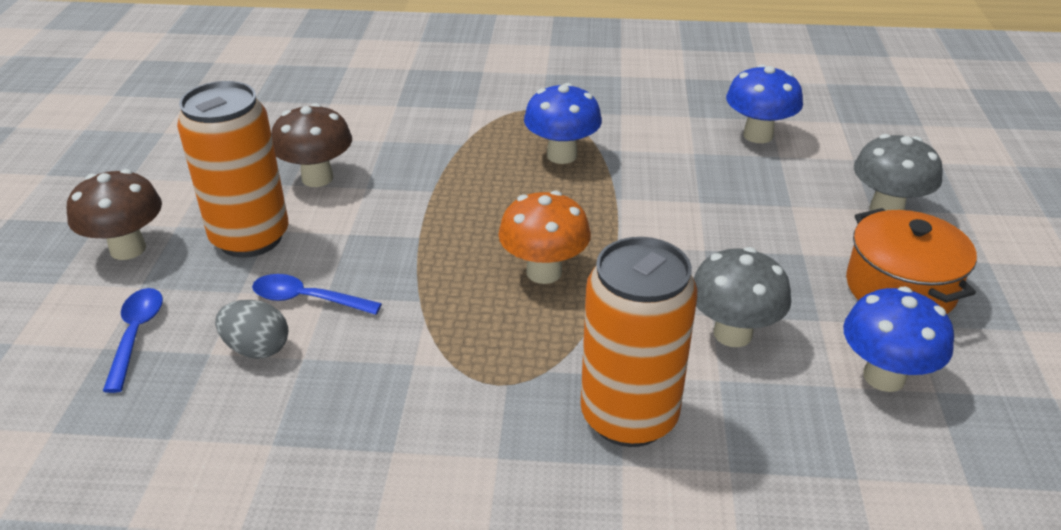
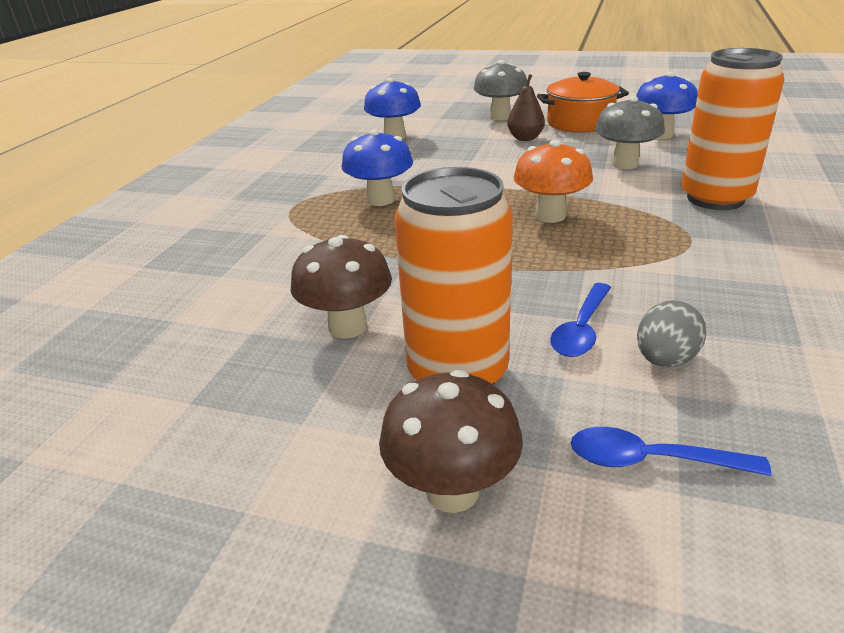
camera: 75 degrees left, 5 degrees down
(801, 239) = (525, 138): none -> brown pear

